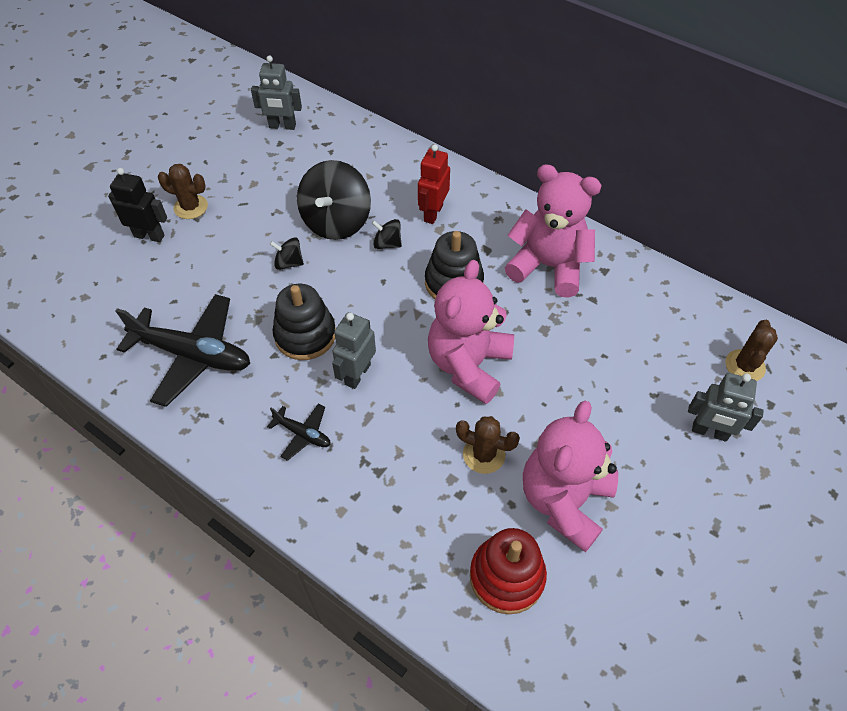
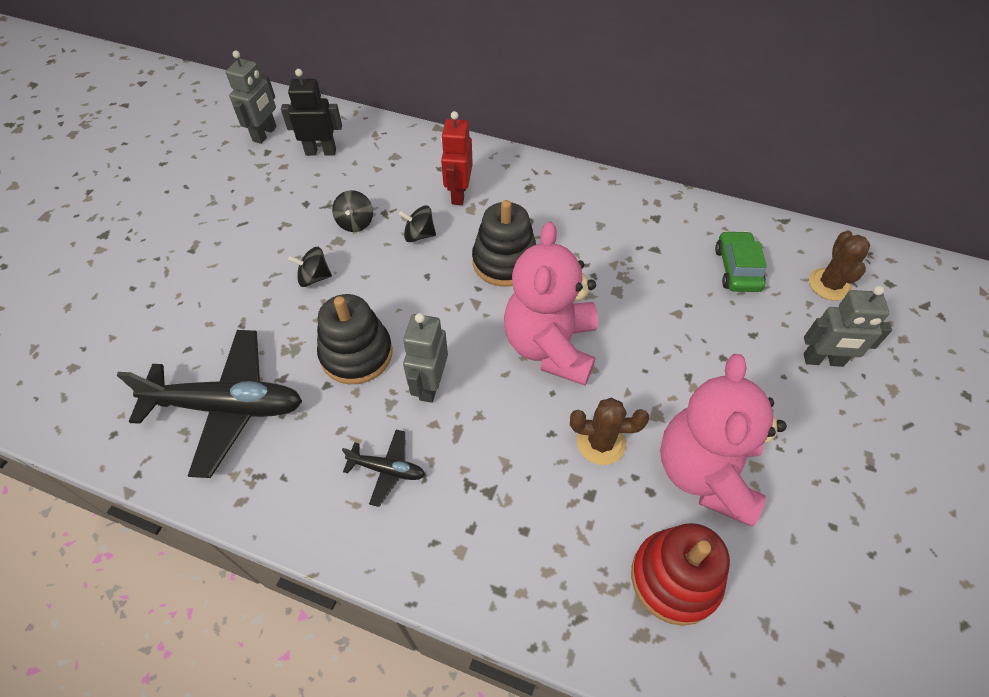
camera: 15 degrees left, 0 degrees up
(149, 236) = (138, 280): black robot -> black robot (321, 152)
(191, 207) = (181, 238): brown cactus -> none
(282, 126) = (265, 134): grey robot -> grey robot turned 60 degrees counterclockwise
(336, 221) = (355, 222): black spinning top -> black spinning top, size x0.47
(548, 266) = (598, 225): pink teddy bear -> none
(662, 333) = (737, 269): none -> green car

